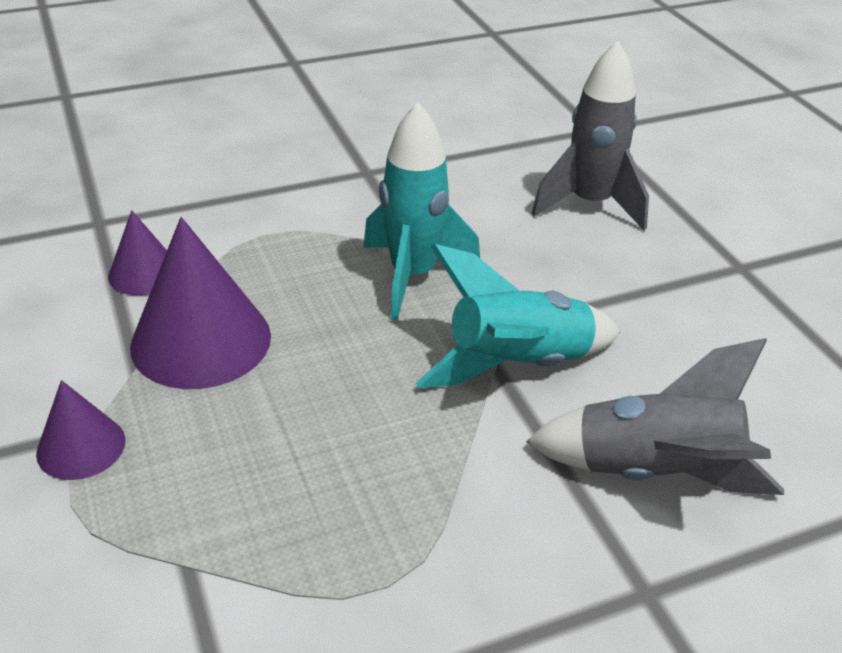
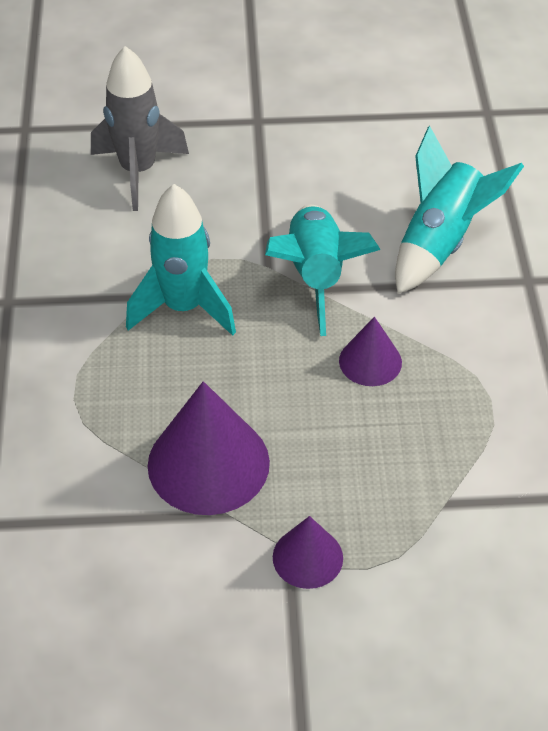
camera: 70 degrees left, 10 degrees up
(144, 273) = (92, 493): purple cone -> purple cone (370, 361)
(654, 473) = (440, 242): grey rocket -> turquoise rocket

